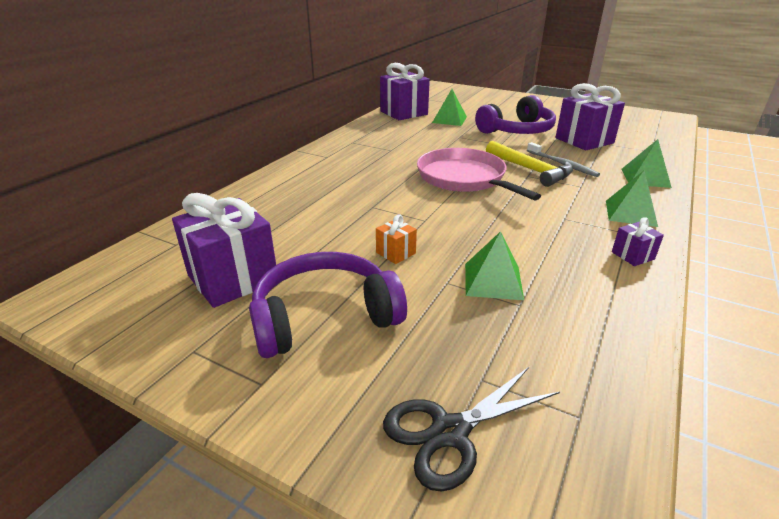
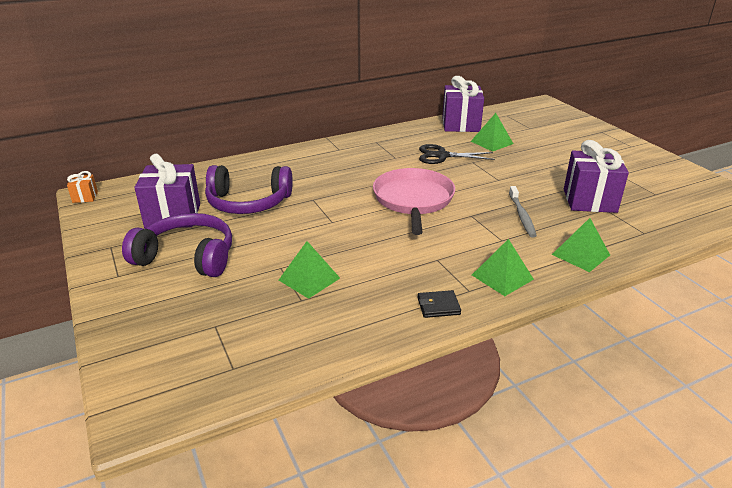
camera: 35 degrees right, 0 degrees up
(395, 253) = (279, 236): orange gift -> orange gift (85, 197)
(450, 432) = (163, 339): black scissors -> black scissors (442, 156)
(517, 130) = (538, 171): purple headphones -> purple headphones (248, 202)
(530, 170) = (482, 211): yellow hammer -> none
(632, 255) = (438, 306): purple gift -> black wallet

